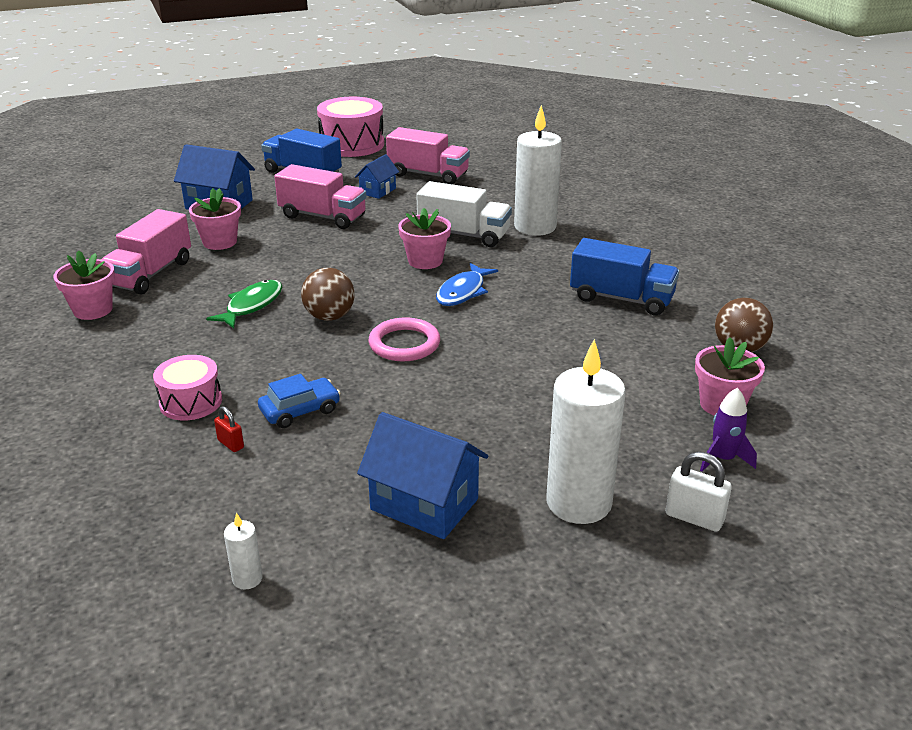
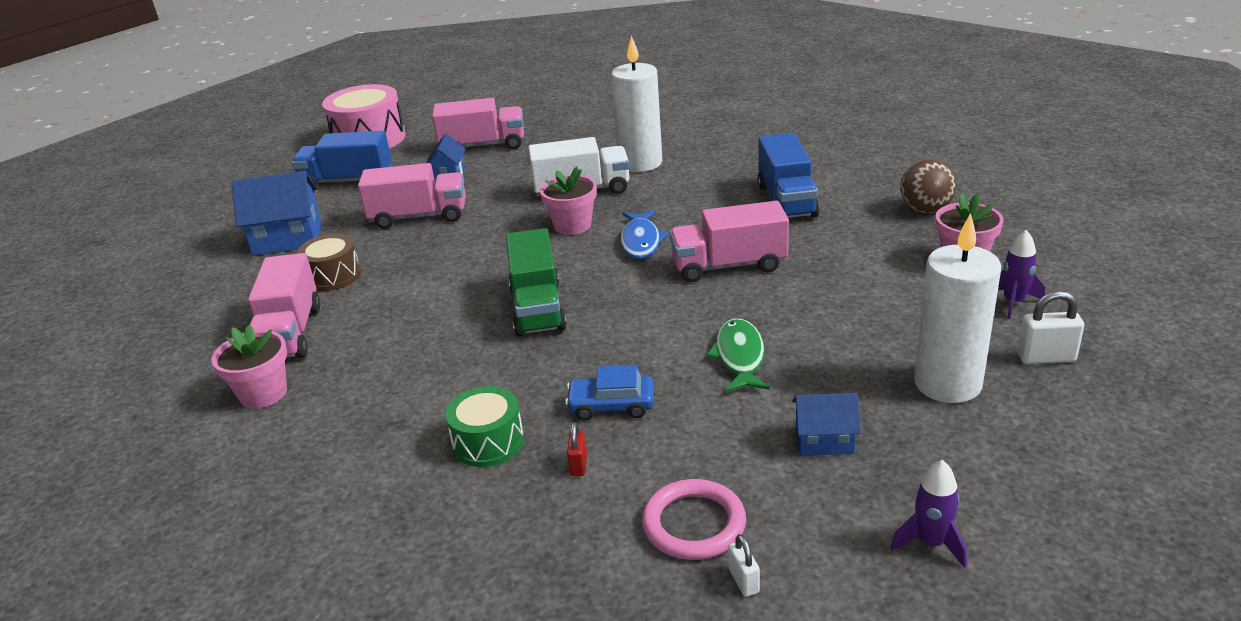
camera: 25 degrees left, 0 degrees up
(191, 402) = (488, 442): pink drum -> green drum
(220, 242) = (333, 276): pink flower pot -> brown drum
(230, 444) = (578, 465): red padlock -> red padlock turned 75 degrees clockwise
(247, 579) = (744, 581): white candle -> white padlock
(251, 305) = (443, 326): green fish -> green fish (739, 357)
(300, 411) = (611, 406): blue car -> blue car turned 120 degrees counterclockwise
(329, 317) = (537, 308): brown ball -> green truck
(404, 344) = (640, 307): pink ring -> pink ring (694, 524)
(413, 619) = (930, 543): none -> purple rocket
(424, 504) = (824, 441): blue house -> blue house, size x0.58
(510, 336) = (729, 266): none -> pink truck
(621, 299) = (786, 201): blue truck -> blue truck turned 90 degrees clockwise

